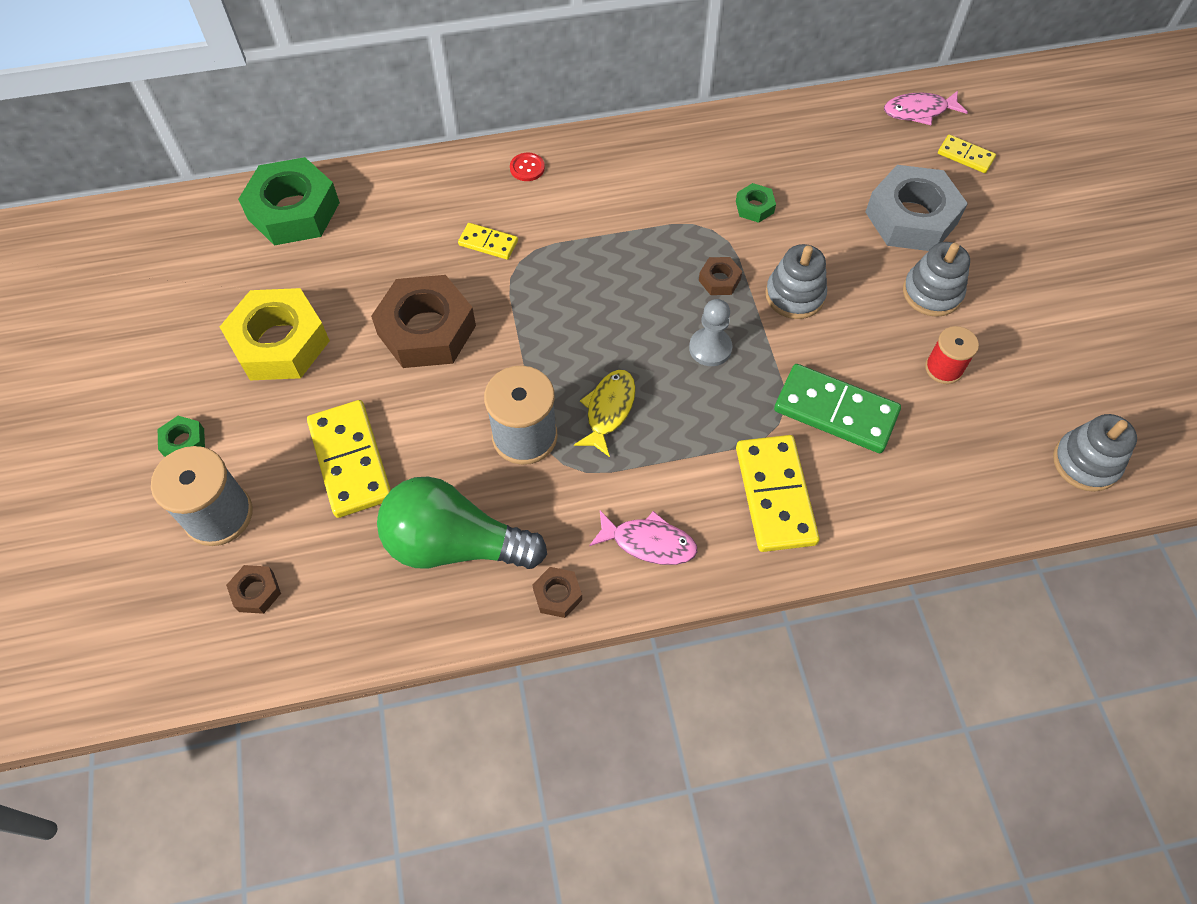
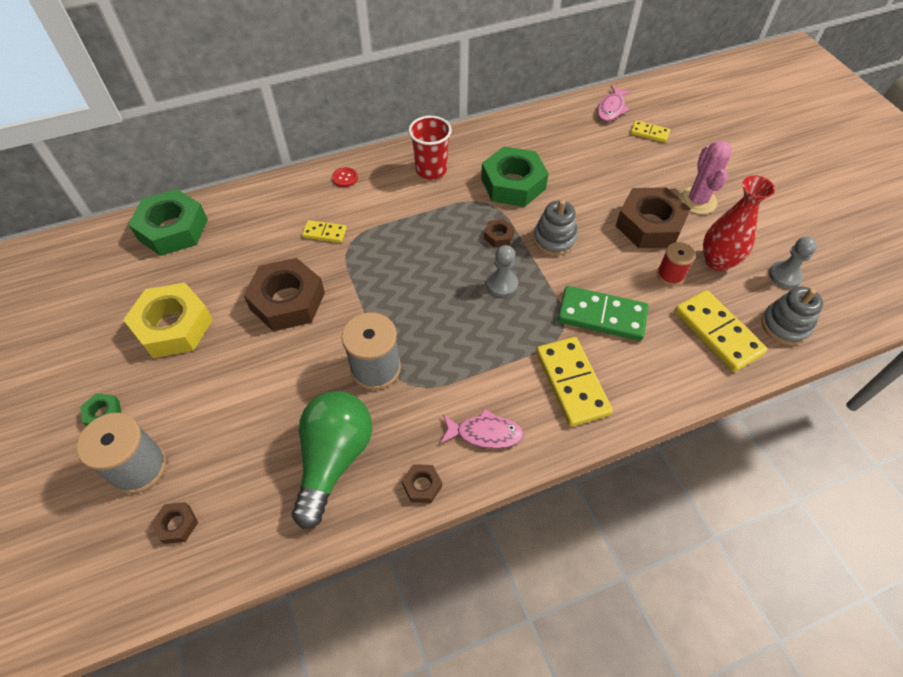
camera: 10 degrees left, 5 degrees down
(350, 461) = (241, 407): yellow domino -> yellow domino (717, 332)
(454, 544) = (334, 459): green light bulb -> green light bulb turned 105 degrees clockwise
(608, 410) = (435, 339): yellow fish -> none
(645, 171) = (431, 170): none -> red cup
(754, 207) = (513, 184): green nut -> green nut, size x2.26
(911, 218) = (623, 177): grey nut -> none
(919, 111) = (611, 109): pink fish -> pink fish turned 45 degrees counterclockwise
(932, 293) = (649, 225): grey stacking toy -> brown nut
(1009, 267) = (697, 201): none -> pink cactus
(1015, 359) = (717, 261): none -> red vase
(1105, 393) = (784, 276): none -> grey pawn

